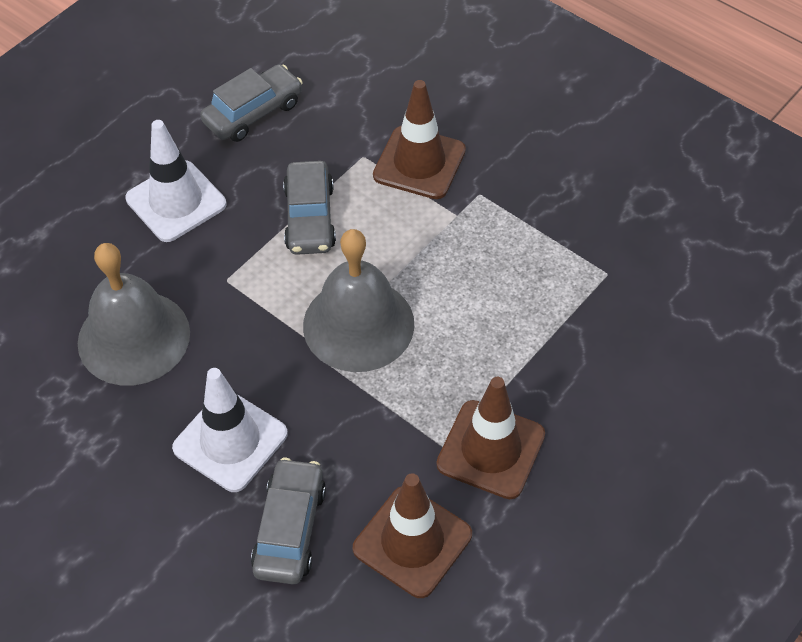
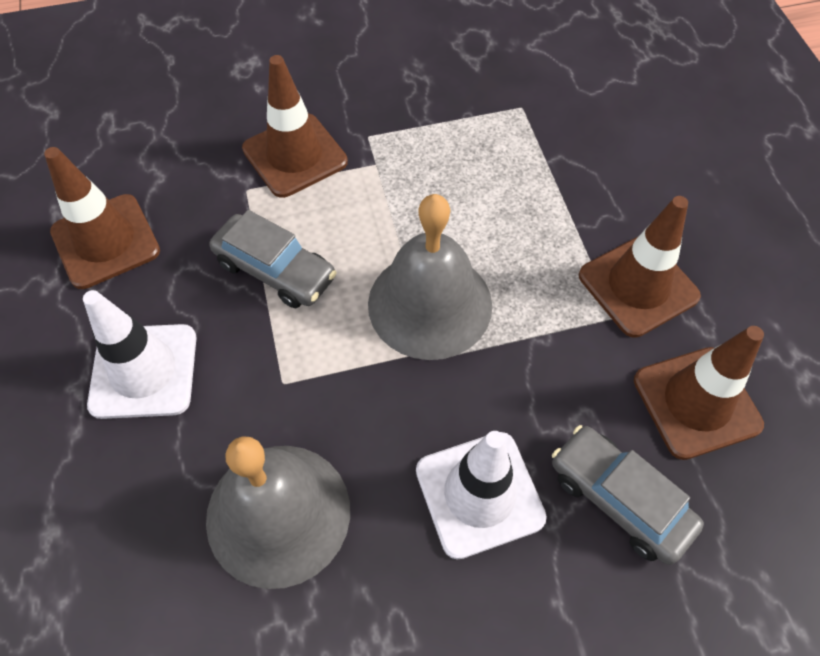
camera: 55 degrees left, 5 degrees up
(253, 112) = (105, 241): grey car -> brown traffic cone

